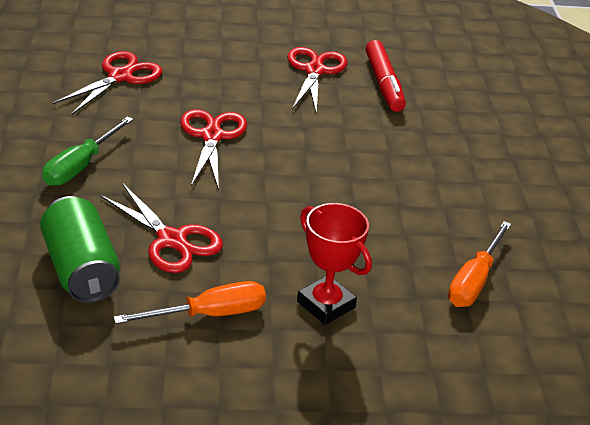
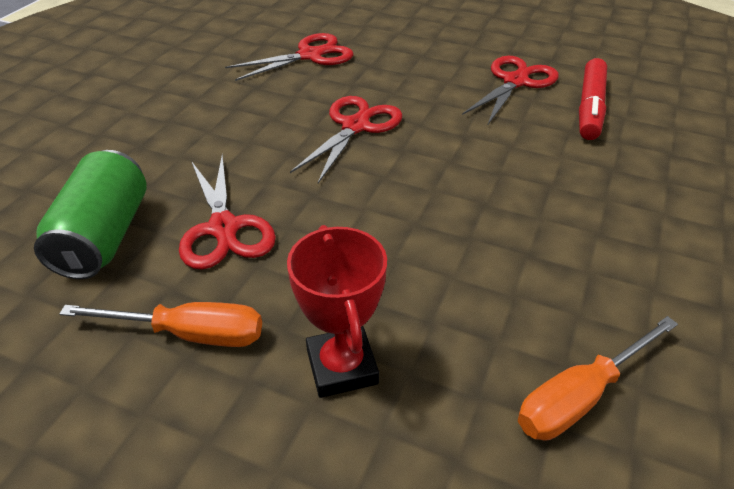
camera: 30 degrees right, 5 degrees up
(80, 166) = (201, 129): green screwdriver -> none

